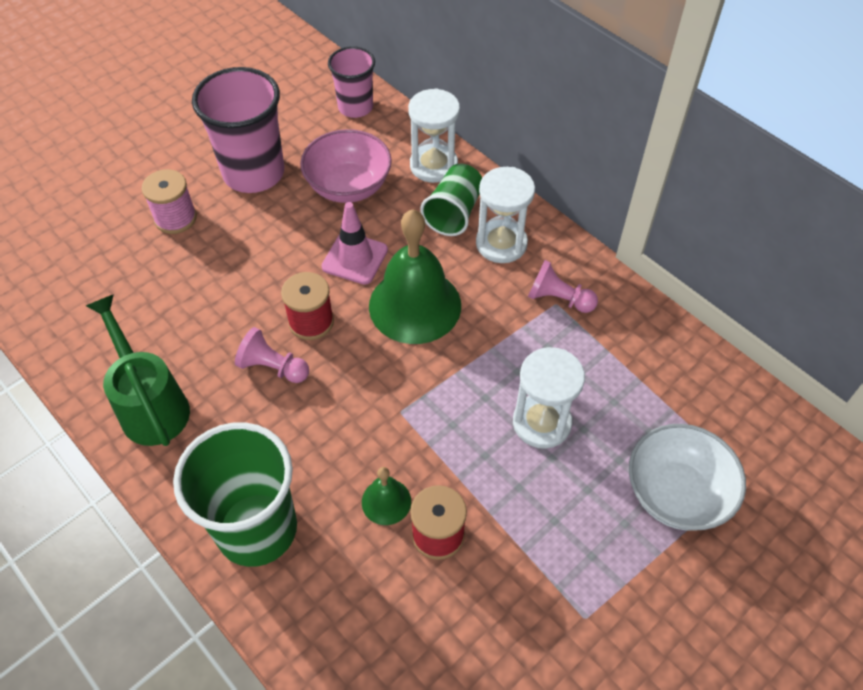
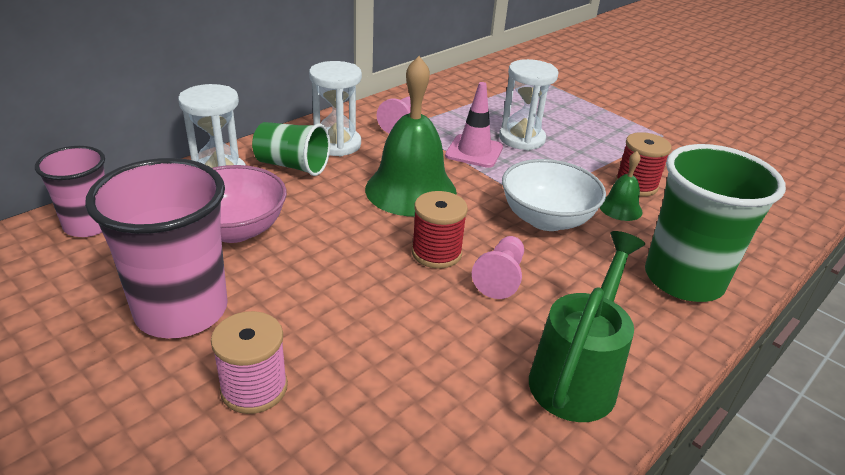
camera: 95 degrees left, 20 degrees down
(151, 405) = (577, 375): green watering can -> green watering can turned 150 degrees clockwise
(355, 258) = (348, 225): pink traffic cone -> pink traffic cone (474, 151)
(676, 493) = (560, 99): white bowl -> white bowl (546, 219)

